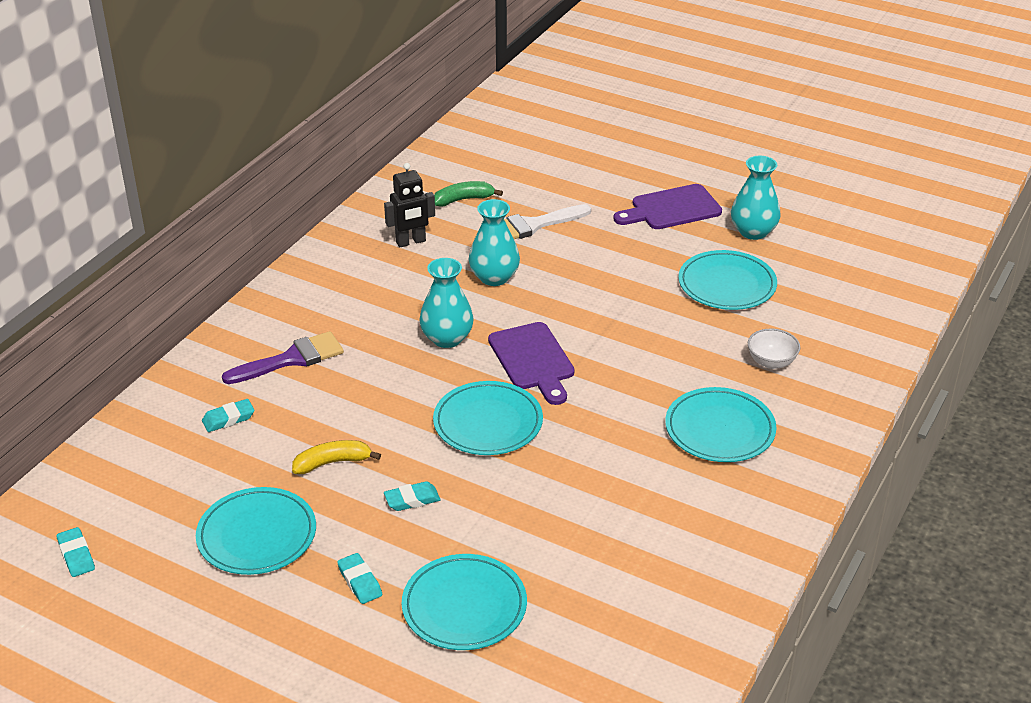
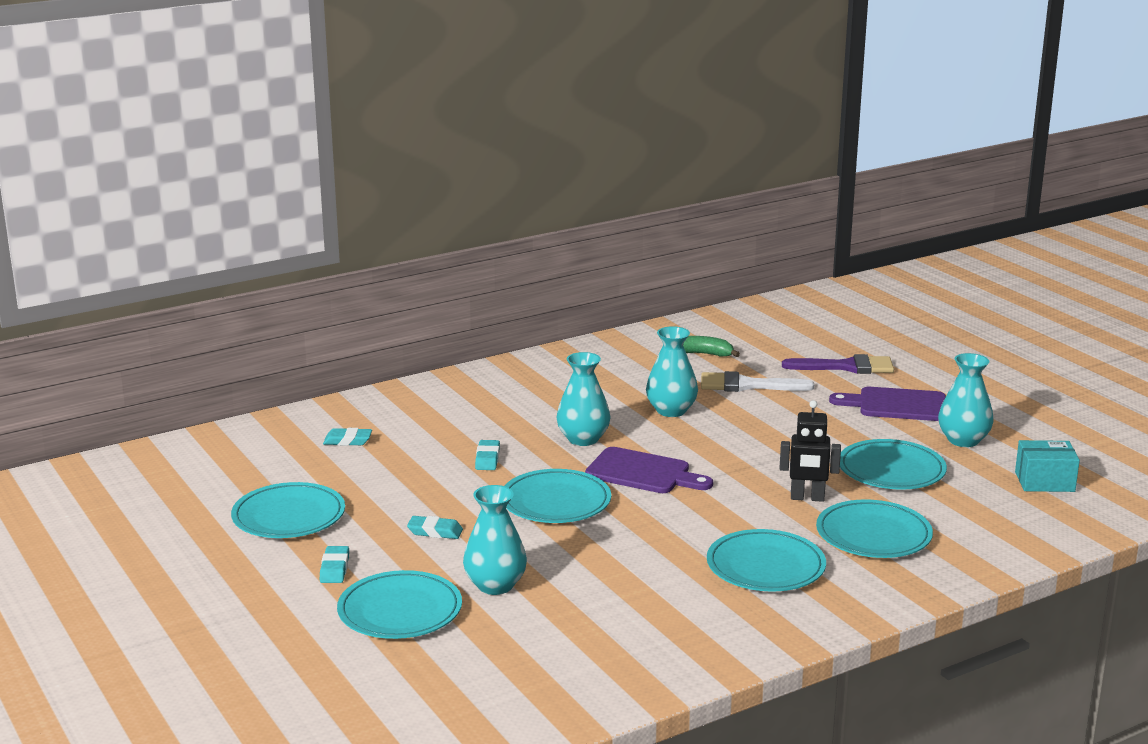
camera: 30 degrees right, 15 degrees down
(76, 555) = (147, 488): turquoise eraser -> turquoise eraser (487, 459)
(291, 359) = (438, 418): purple brush -> purple brush (846, 367)
(332, 463) = (398, 490): yellow banana -> none
(411, 242) = (623, 370): black robot -> black robot (807, 498)
(521, 541) = (495, 585): none -> turquoise vase
(533, 360) = (643, 473): purple cutting board -> purple cutting board turned 75 degrees counterclockwise
(771, 362) = (873, 535): white bowl -> turquoise plate
(847, 256) = (1044, 482): none -> turquoise box

